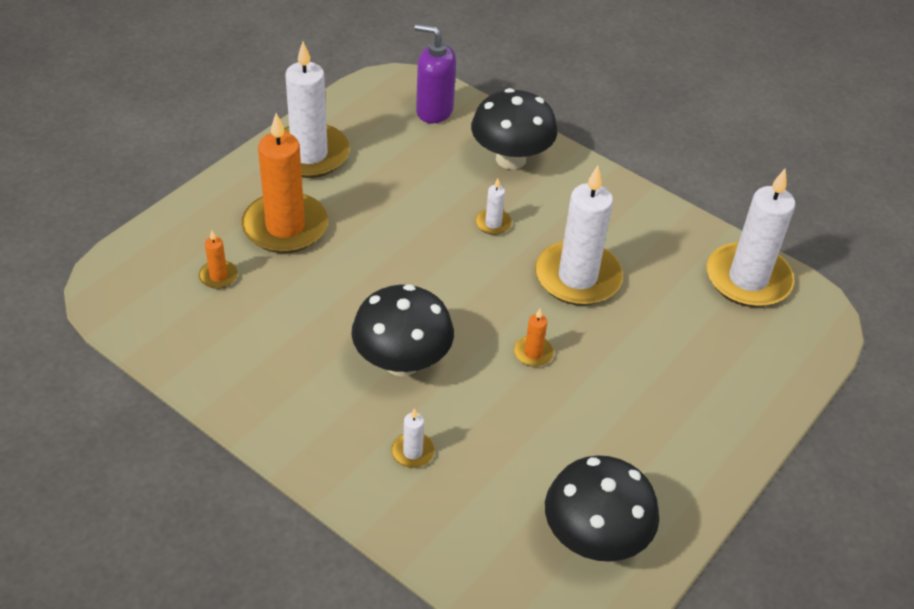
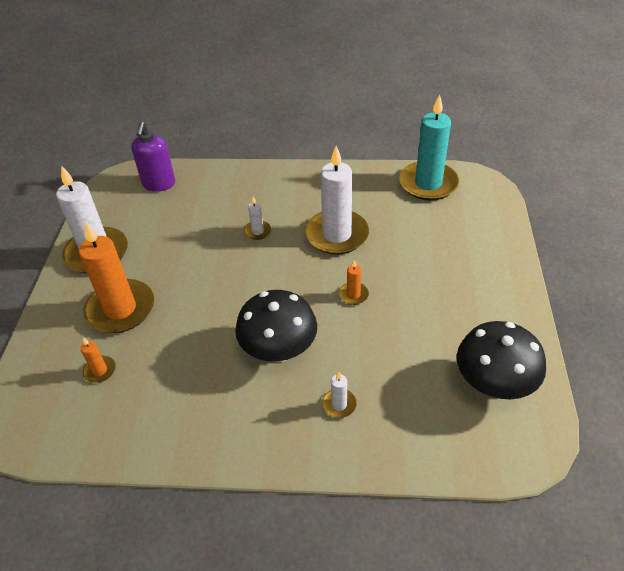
camera: 30 degrees left, 0 degrees up
(434, 111) = (159, 184): purple soap dispenser -> purple soap dispenser turned 75 degrees counterclockwise
(511, 159) = (233, 188): black mushroom -> none
(748, 279) = (428, 183): white candle -> turquoise candle

